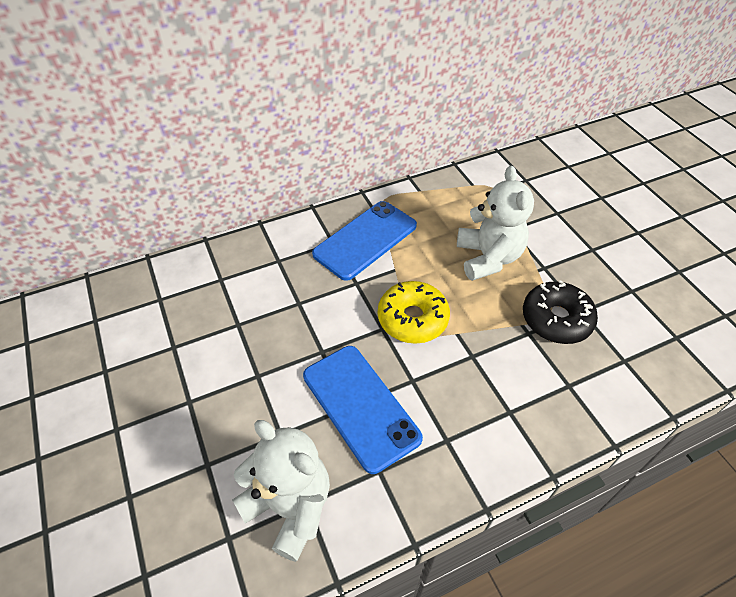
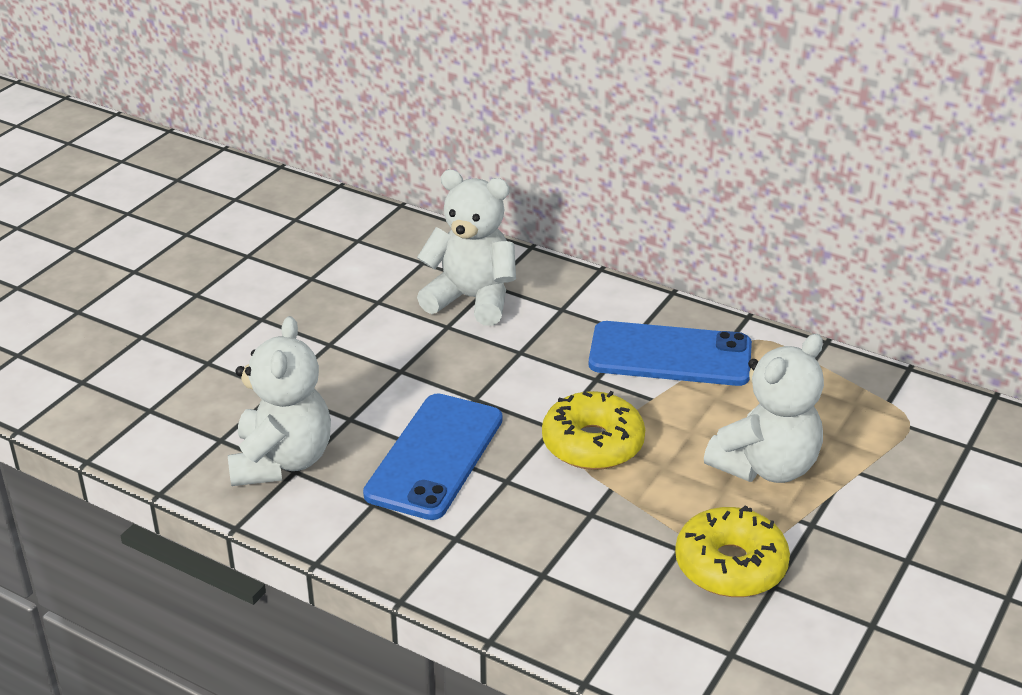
camera: 55 degrees right, 15 degrees down
(225, 296) = (471, 299): none -> white teddy bear
(556, 319) = (730, 565): black donut -> yellow donut

